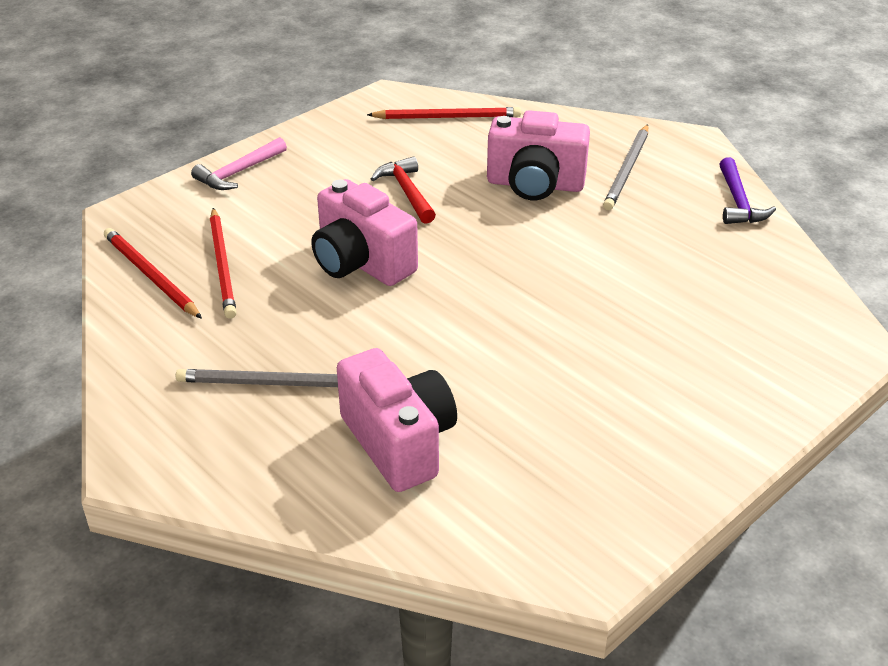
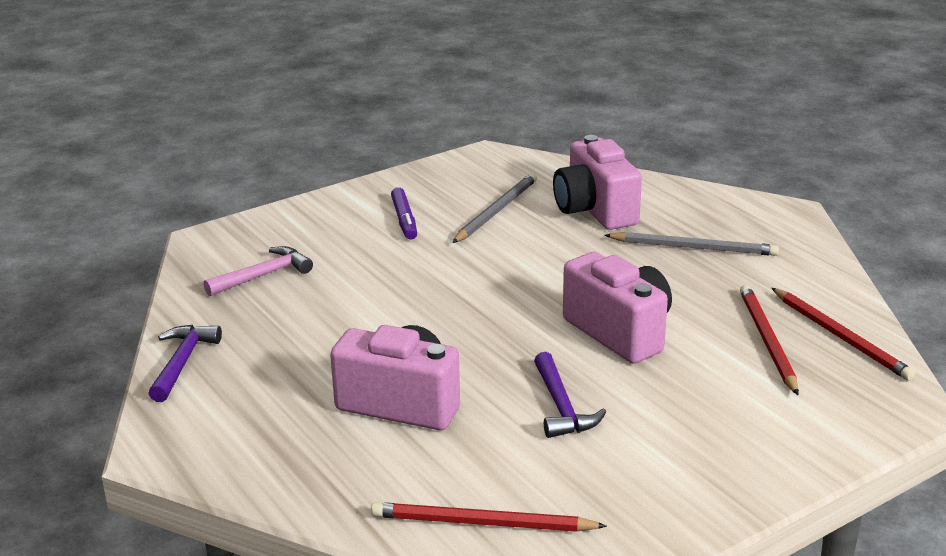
camera: 170 degrees left, 10 degrees down
(238, 173) = (782, 453): pink hammer -> pink hammer (263, 275)
(406, 192) = (561, 407): red hammer -> purple hammer
(627, 170) = (278, 413): grey pencil -> grey pencil (496, 211)
(640, 400) = (404, 220): none -> purple marker

